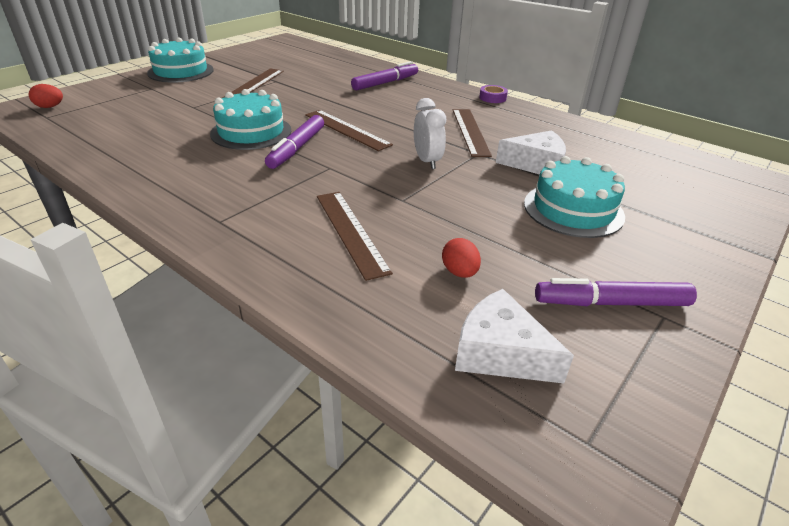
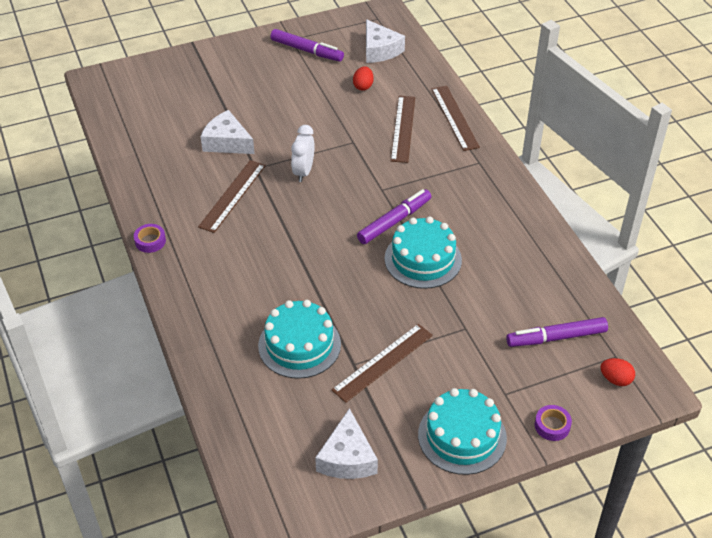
camera: 150 degrees left, 10 degrees up
(111, 83) = (552, 426): none -> purple tape
(255, 57) = (347, 458): none -> white cheese
(346, 130) = (337, 234): brown ruler -> brown ruler (455, 117)
(385, 83) = (231, 313): purple marker -> purple marker (556, 337)
(573, 209) = (254, 100): turquoise cake -> turquoise cake (299, 345)

